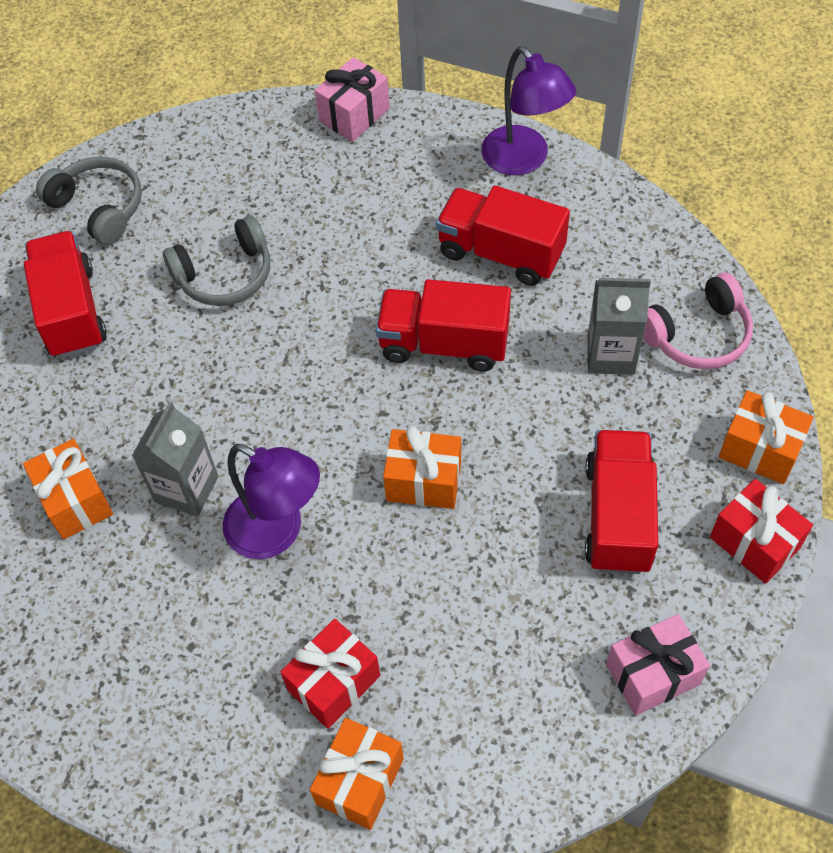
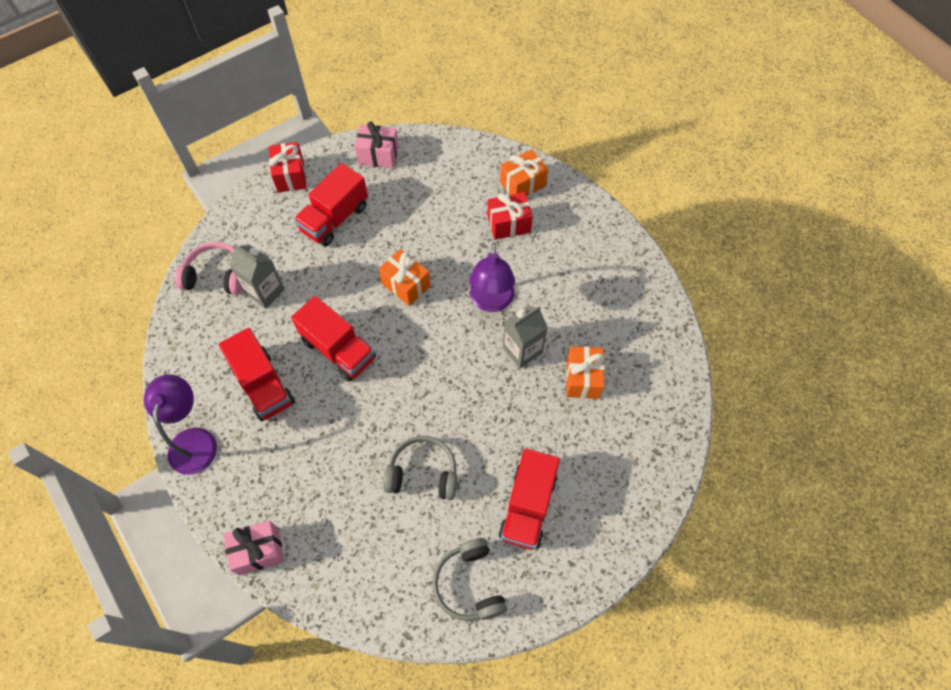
camera: 150 degrees left, 5 degrees up
(277, 532) = (491, 302): purple lamp -> purple lamp turned 150 degrees counterclockwise
(759, 450) = (248, 208): orange gift -> none

